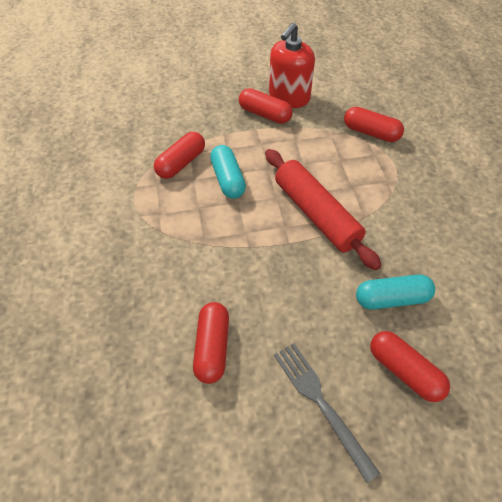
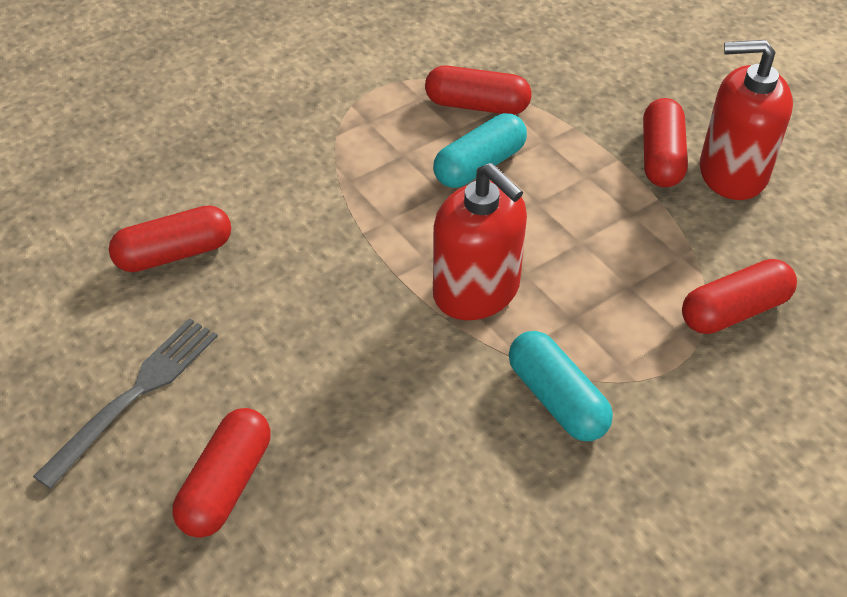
camera: 65 degrees right, 5 degrees down
(316, 214) = (476, 291): red rolling pin -> red soap dispenser
(371, 133) = (734, 311): red capsule -> red capsule turned 60 degrees clockwise
(392, 299) = (356, 436): turquoise capsule -> turquoise capsule (556, 399)

